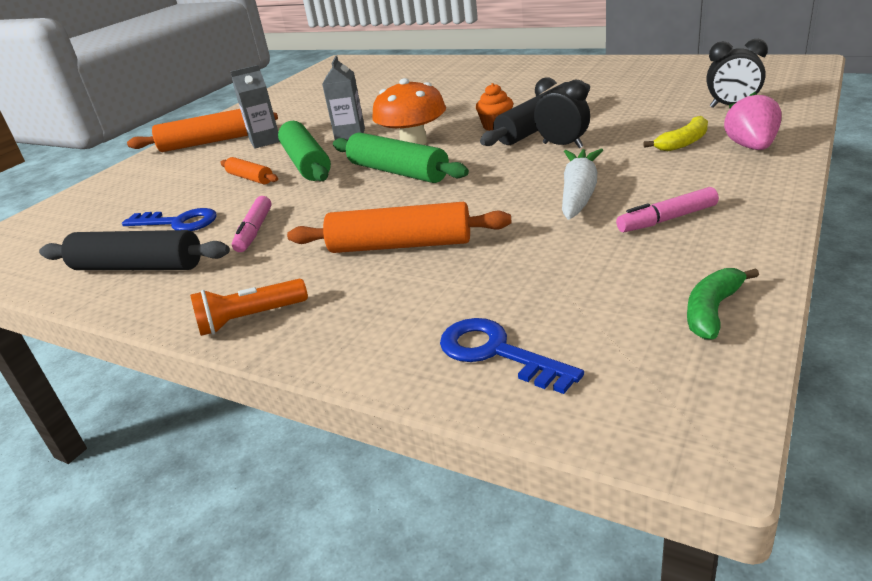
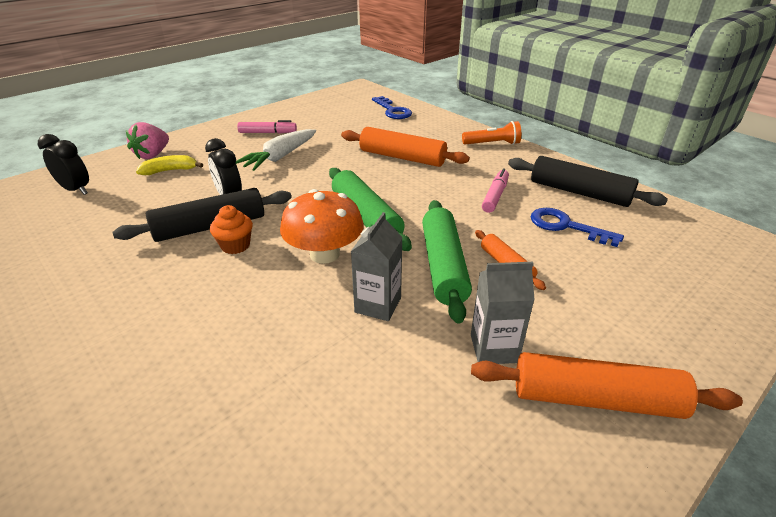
camera: 165 degrees left, 5 degrees up
(712, 311) = (310, 104): green banana -> none

